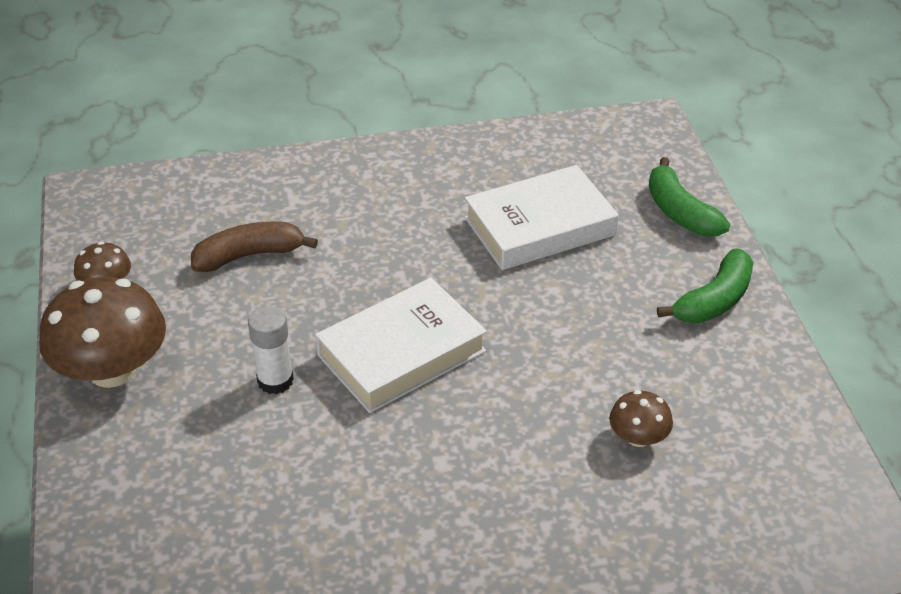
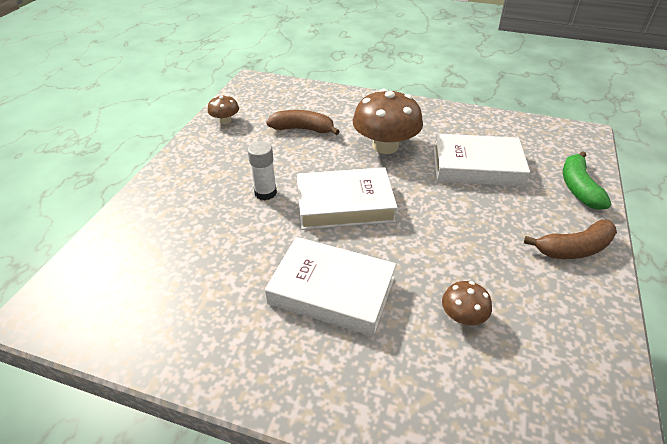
camera: 30 degrees right, 0 degrees up
(112, 370) = (193, 158): brown mushroom -> brown mushroom (385, 146)
(469, 476) = (332, 291): none -> white book
(714, 300) = (574, 248): green banana -> brown banana

